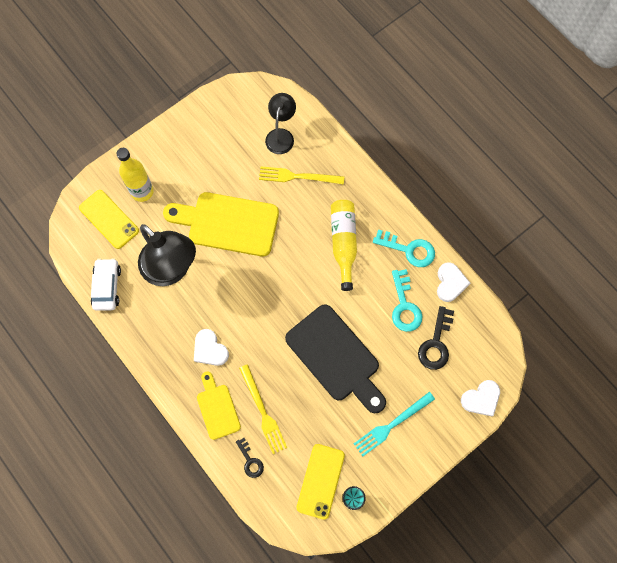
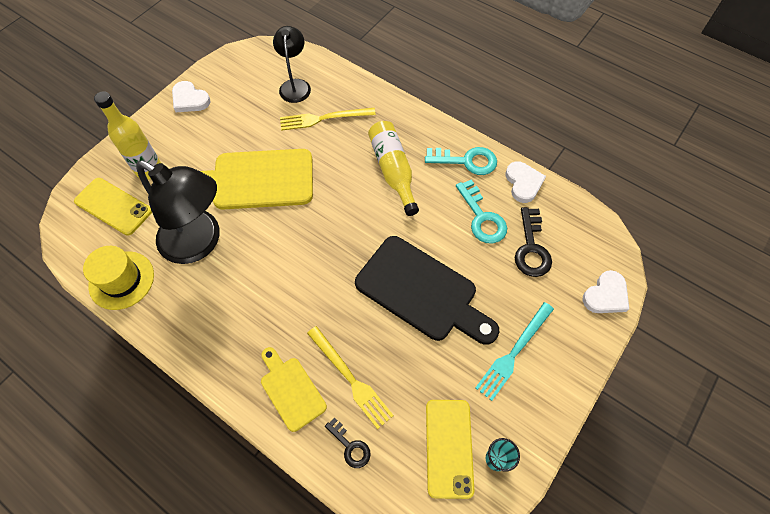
camera: 15 degrees left, 10 degrees down
(107, 287) = (121, 280): white car -> yellow hat
(210, 349) = (265, 321): white heart -> white heart (190, 99)

